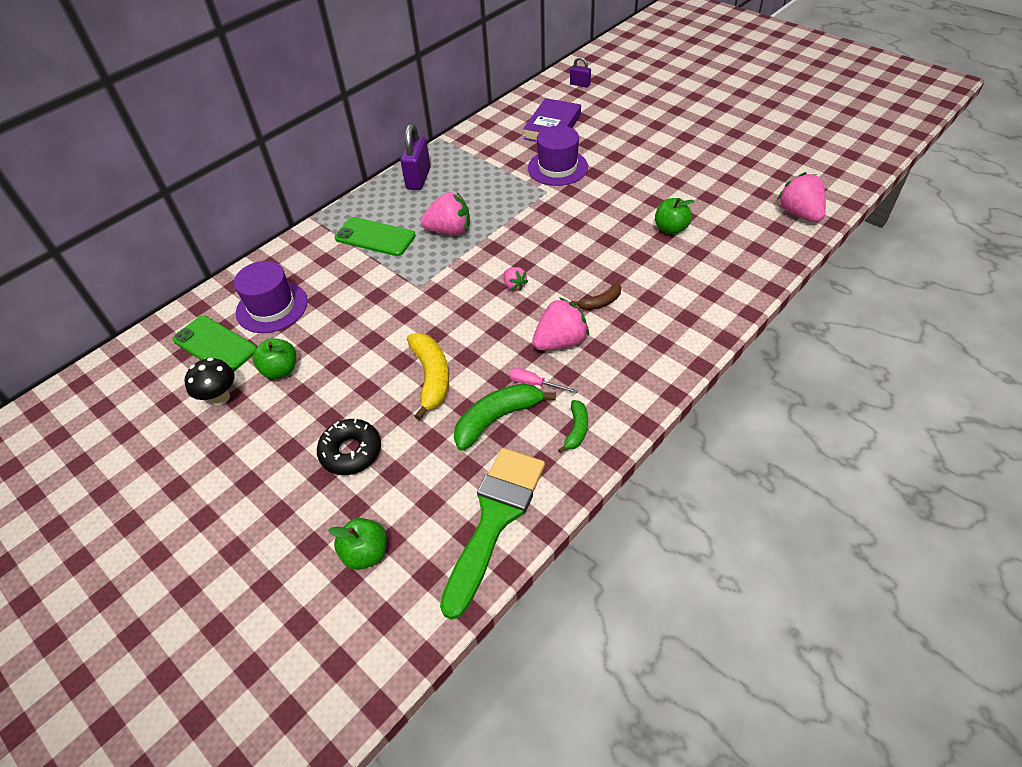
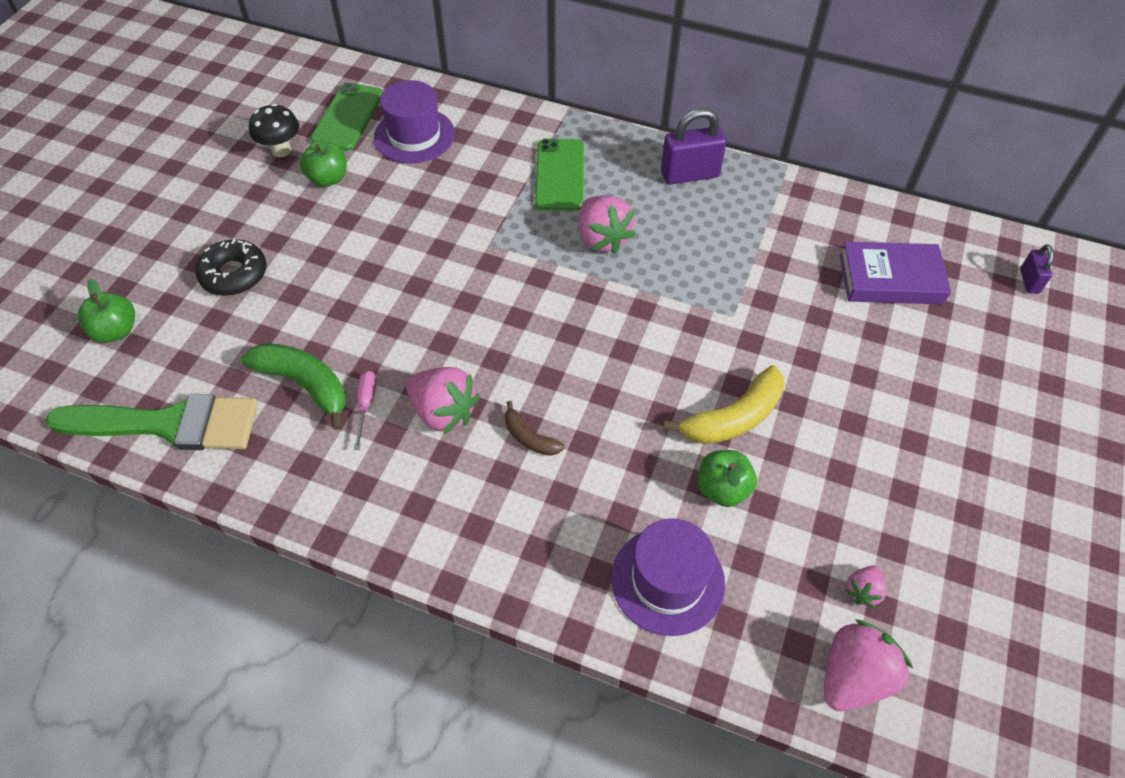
camera: 65 degrees right, 5 degrees up
(431, 377) = (350, 305): yellow banana -> yellow banana (733, 418)
(514, 285) = (527, 335): pink strawberry -> pink strawberry (862, 591)
(557, 167) = (794, 312): purple hat -> purple hat (668, 580)
(576, 430) = (305, 467): green banana -> none

